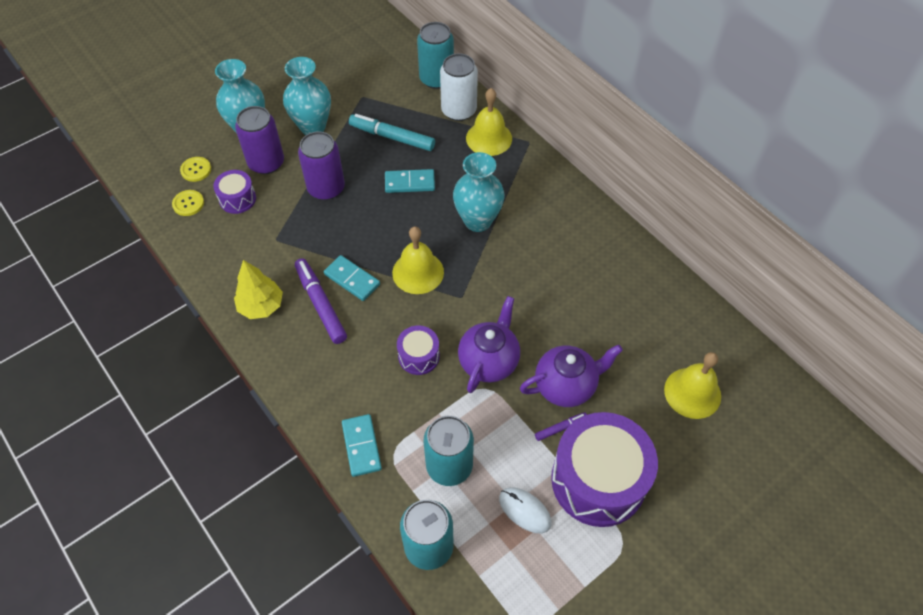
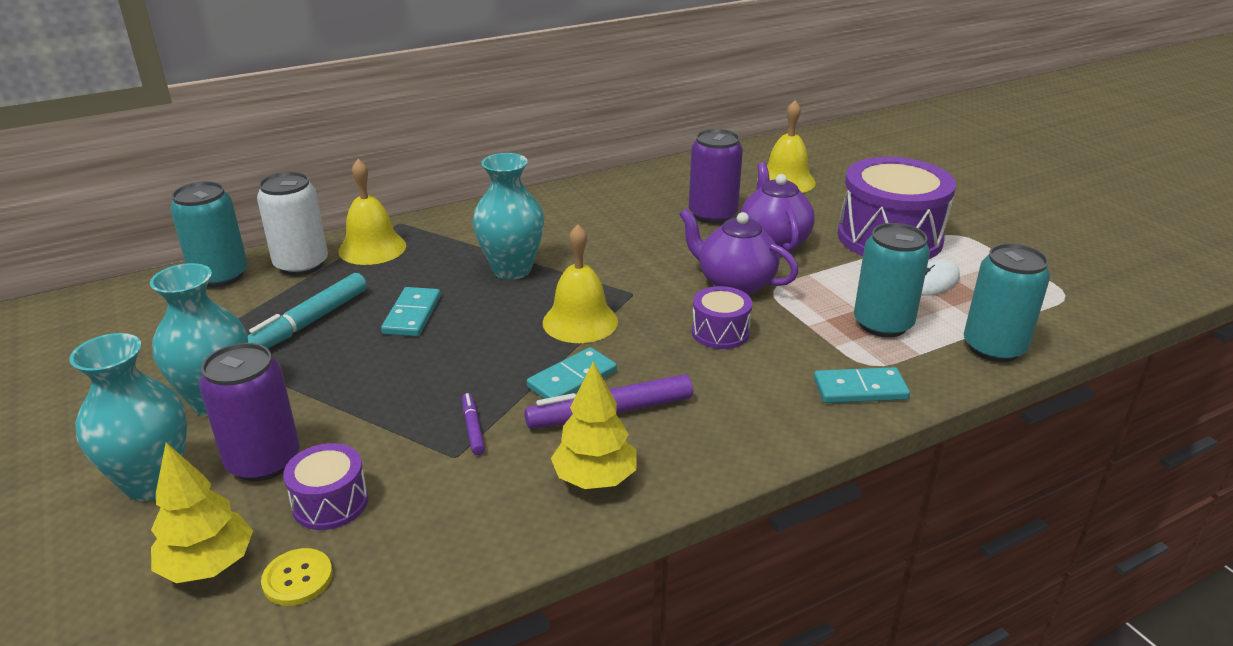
camera: 80 degrees left, 25 degrees down
(196, 170) = (208, 565): yellow button -> yellow tree
(326, 188) = (372, 394): purple can -> purple can (712, 214)
(560, 428) = (828, 250): purple marker -> purple marker (473, 428)

